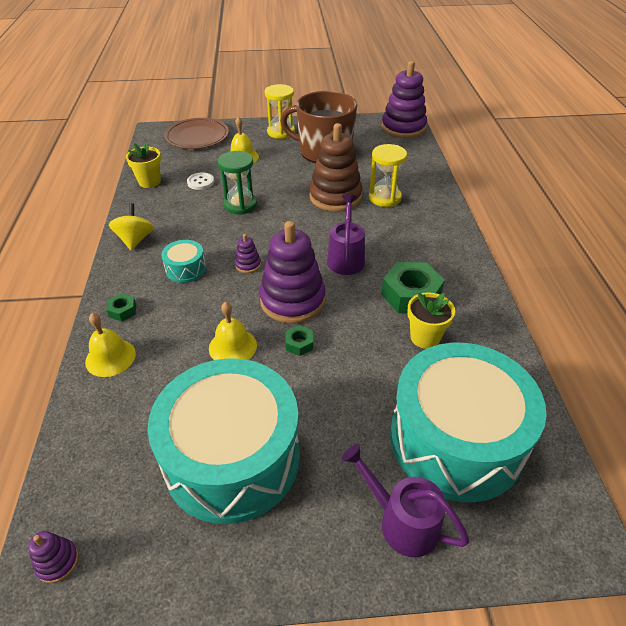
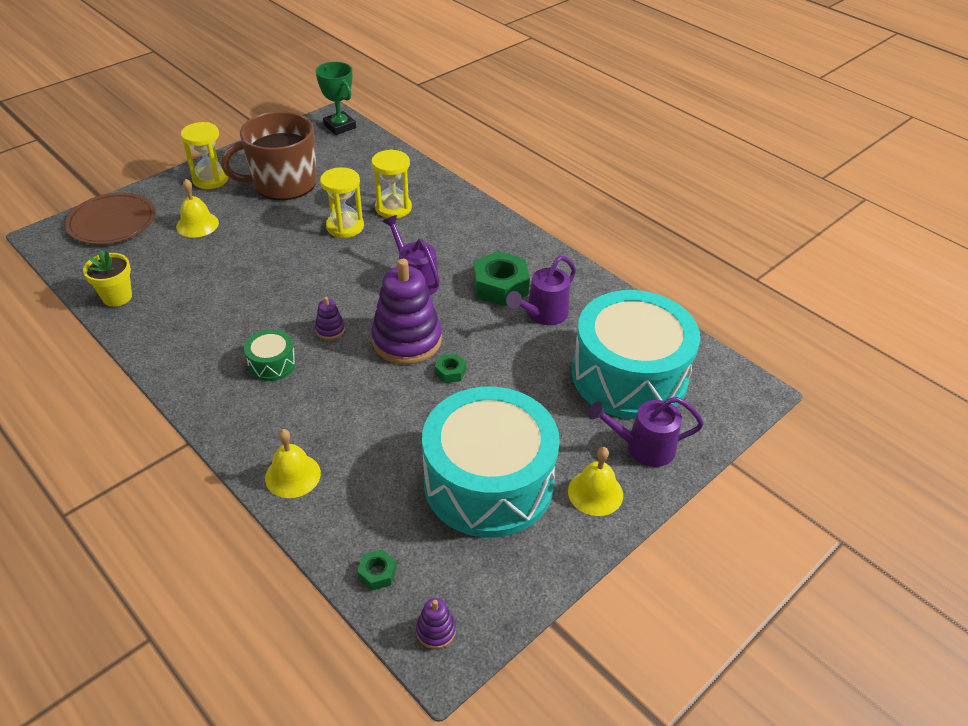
camera: 40 degrees left, 0 degrees up
(122, 310) = (253, 432): green nut -> green nut (377, 573)
(135, 240) = (180, 363): yellow spinning top -> none
(186, 269) = (272, 364): turquoise drum -> green drum
(200, 182) = (181, 272): white button -> none
(232, 346) = (396, 405): yellow bell -> yellow bell (595, 493)
(240, 205) = (255, 276): green hourglass -> none
(335, 197) = (345, 227): brown stacking toy -> yellow hourglass
(403, 128) = (339, 126): purple stacking toy -> green trophy
(425, 337) = (542, 315): yellow flower pot -> purple watering can

